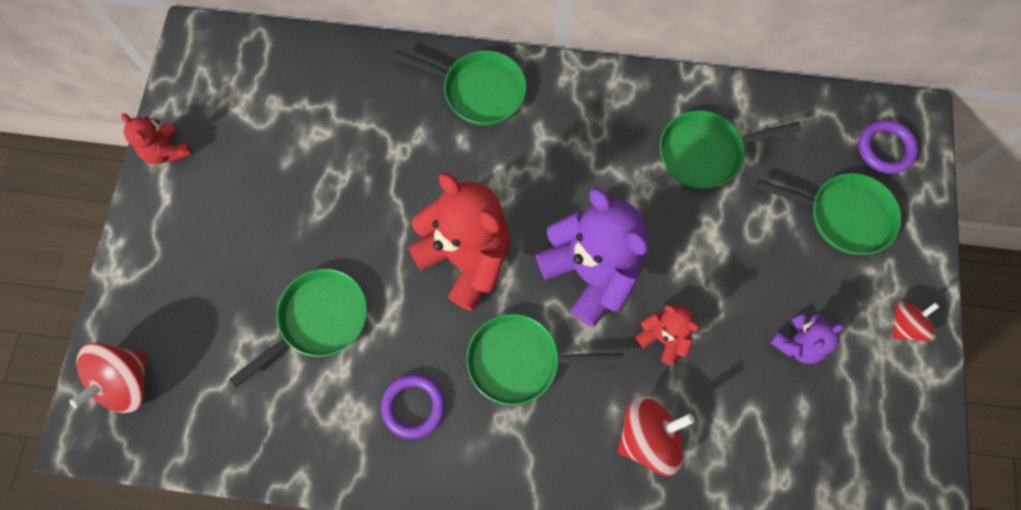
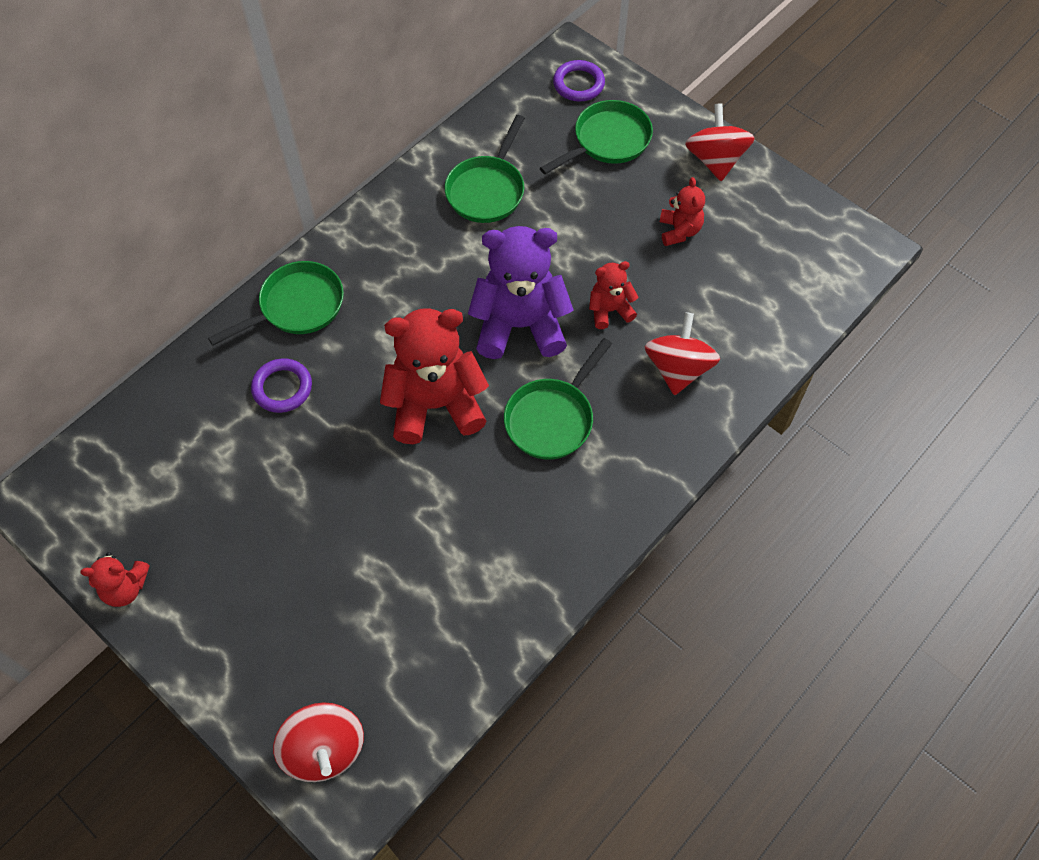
camera: 55 degrees left, 10 degrees down
(319, 320) = (397, 549): green pan -> none
(413, 406) = (530, 519): purple ring -> purple ring (282, 388)
(797, 344) = (679, 231): purple teddy bear -> red teddy bear
(905, 325) = (715, 160): red spinning top -> red spinning top, size x1.60

